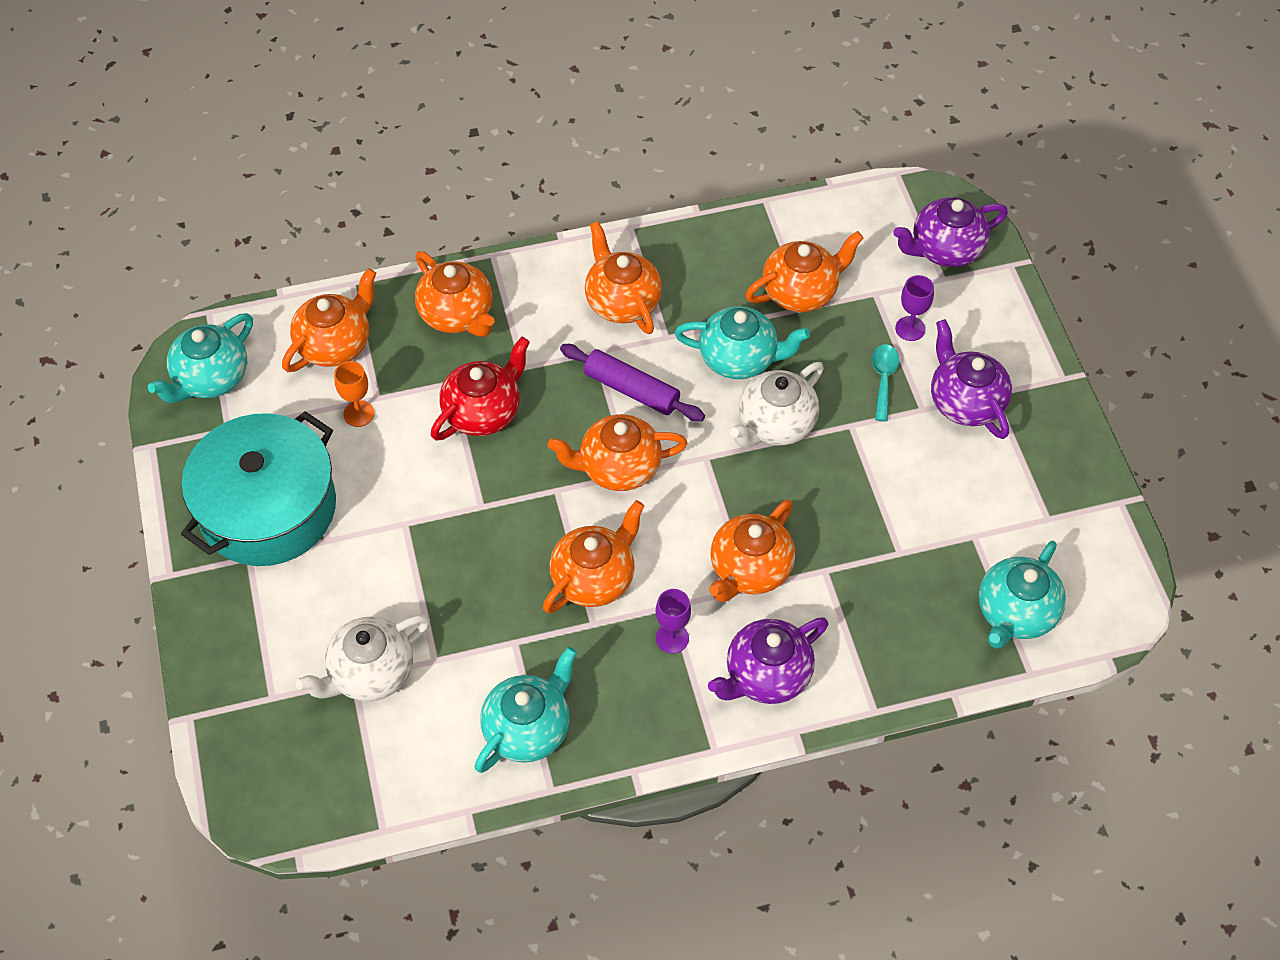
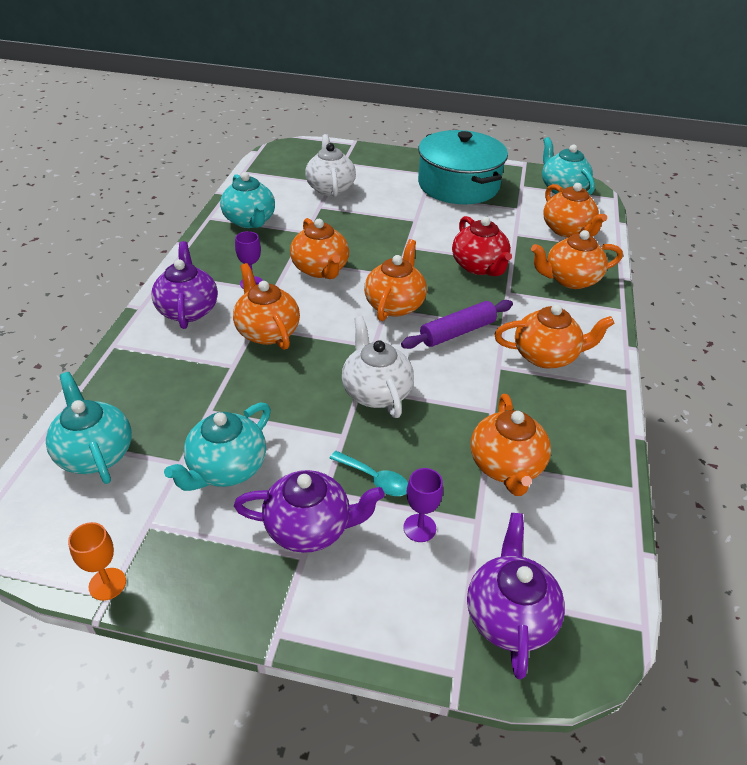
camera: 115 degrees right, 15 degrees down
(359, 413) = (506, 225): orange goblet -> orange goblet (107, 584)
(739, 358) = (453, 397): turquoise teapot -> turquoise teapot (226, 468)

